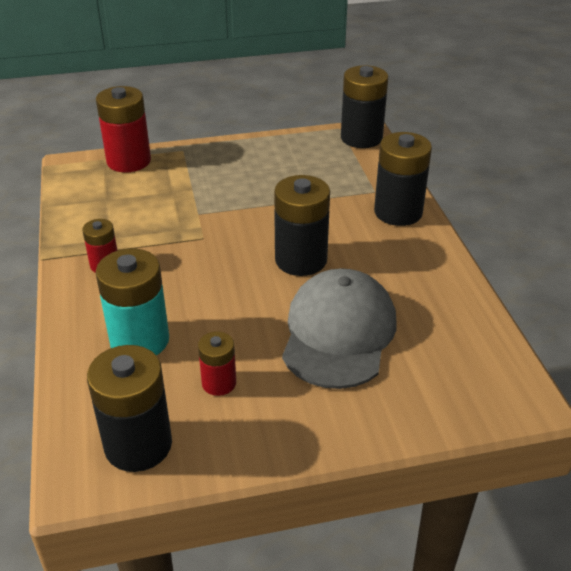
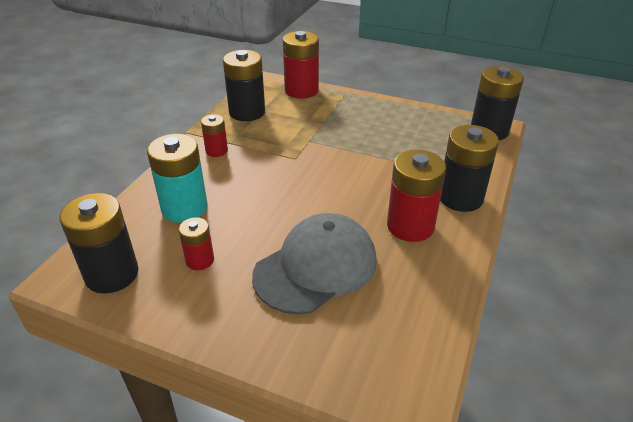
camera: 35 degrees right, 0 degrees up
(301, 260) = (345, 202): black battery -> black battery (247, 112)
(381, 257) = (410, 226): none -> red battery

